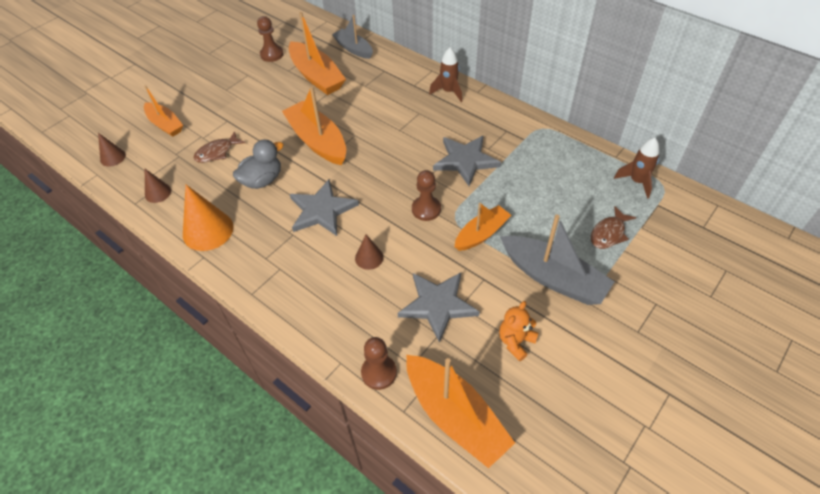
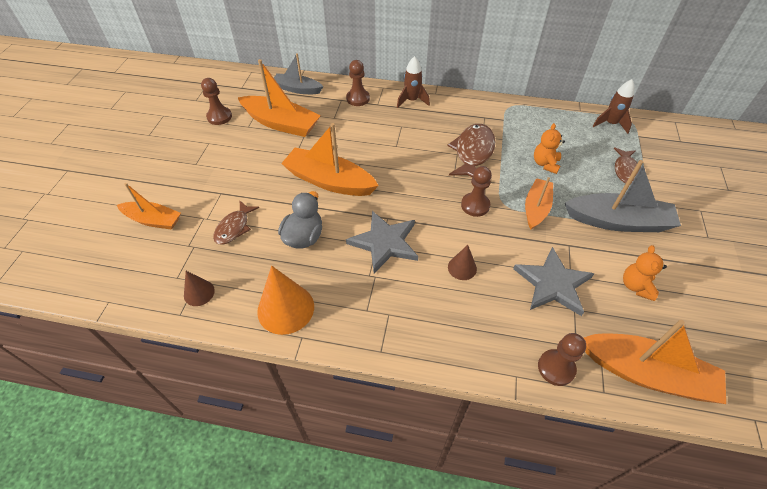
camera: 30 degrees left, 0 degrees up
(113, 157) = (115, 276): brown cone -> none
(400, 74) = (358, 98): none -> brown pawn
(465, 160) = (473, 153): grey star -> brown fish
(528, 196) = (545, 164): none -> orange teddy bear

